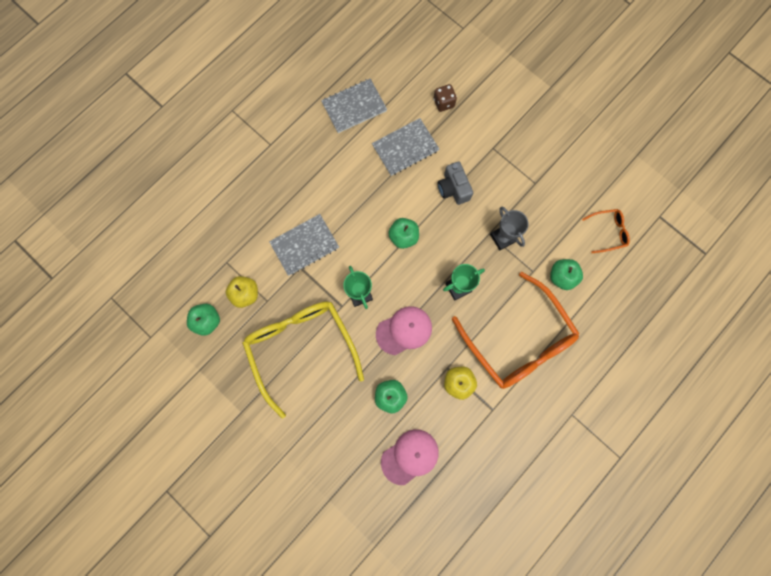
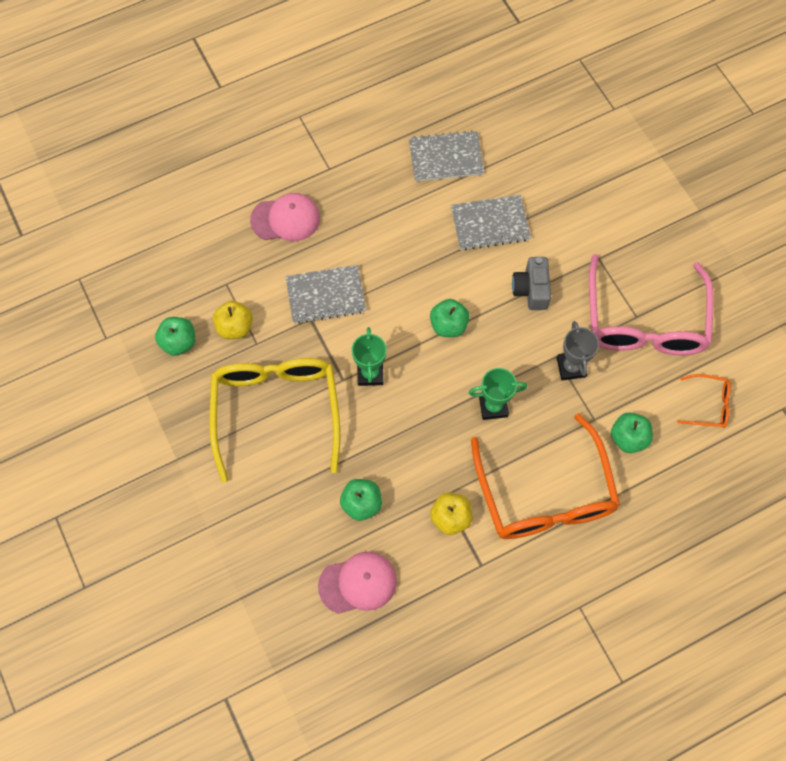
camera: 20 degrees right, 10 degrees down
(404, 330) = (407, 434): pink cap -> pink cap (285, 219)
(443, 103) = (557, 187): brown dice -> none
(542, 185) = (644, 321): none -> pink glasses

